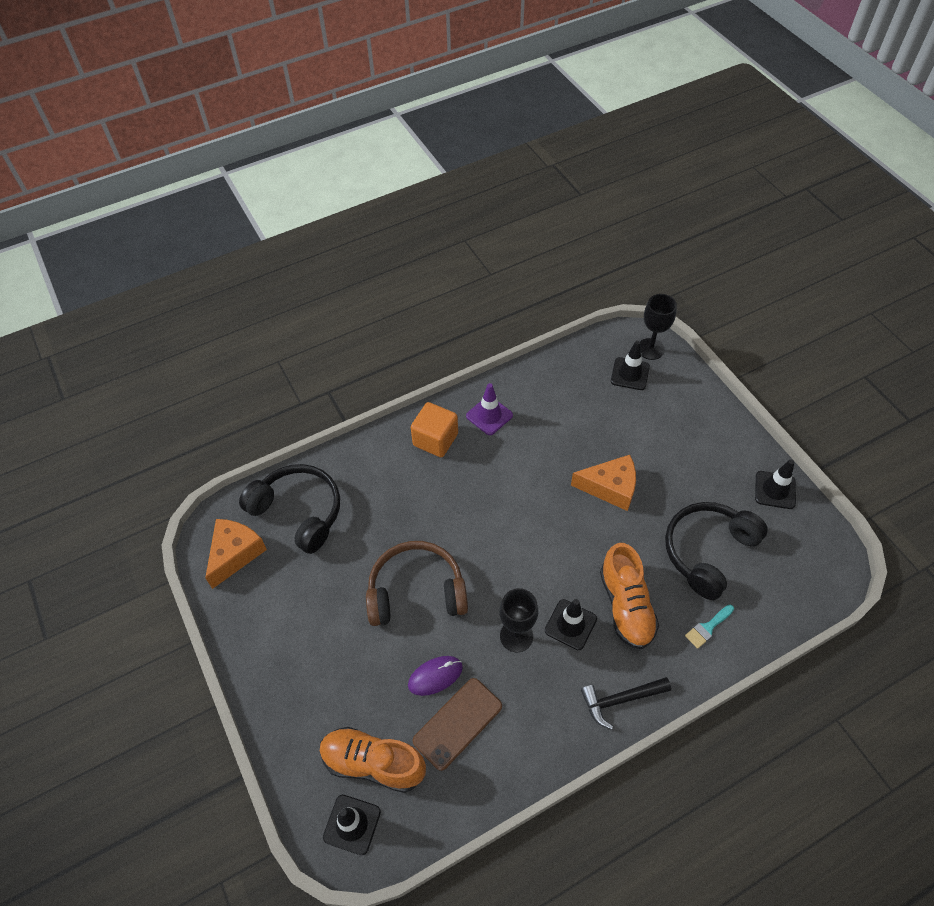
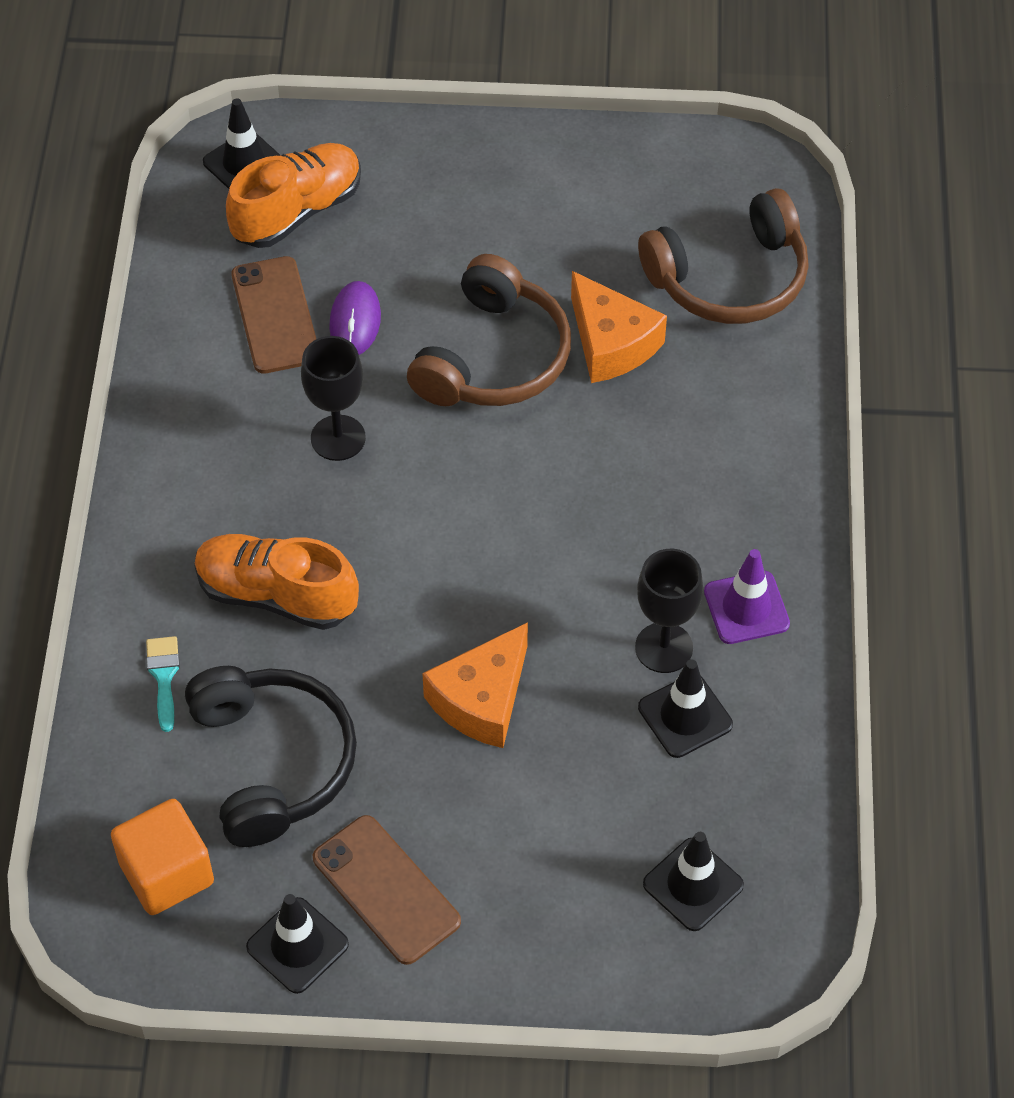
camera: 120 degrees right, 0 degrees up
(235, 554) = (708, 183): orange cheese -> orange cheese (611, 343)
(298, 512) = (729, 278): black headphones -> brown headphones
(435, 439) = (747, 507): orange cube -> orange cube (167, 873)
(570, 624) = (303, 510): black traffic cone -> black traffic cone (685, 716)
(620, 700) = (158, 506): black hammer -> none
(650, 349) = (729, 962): black goblet -> black goblet (664, 648)
(724, 473) = (386, 890): none -> brown phone

